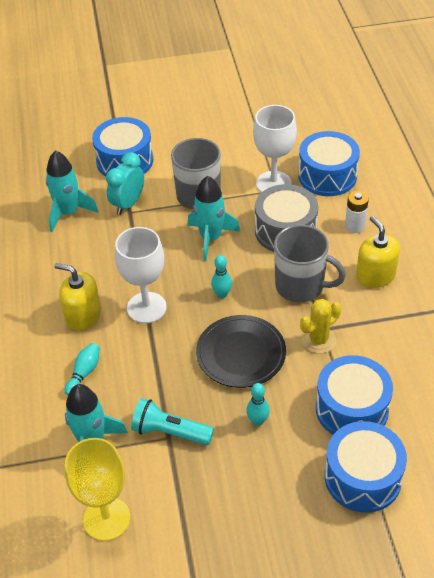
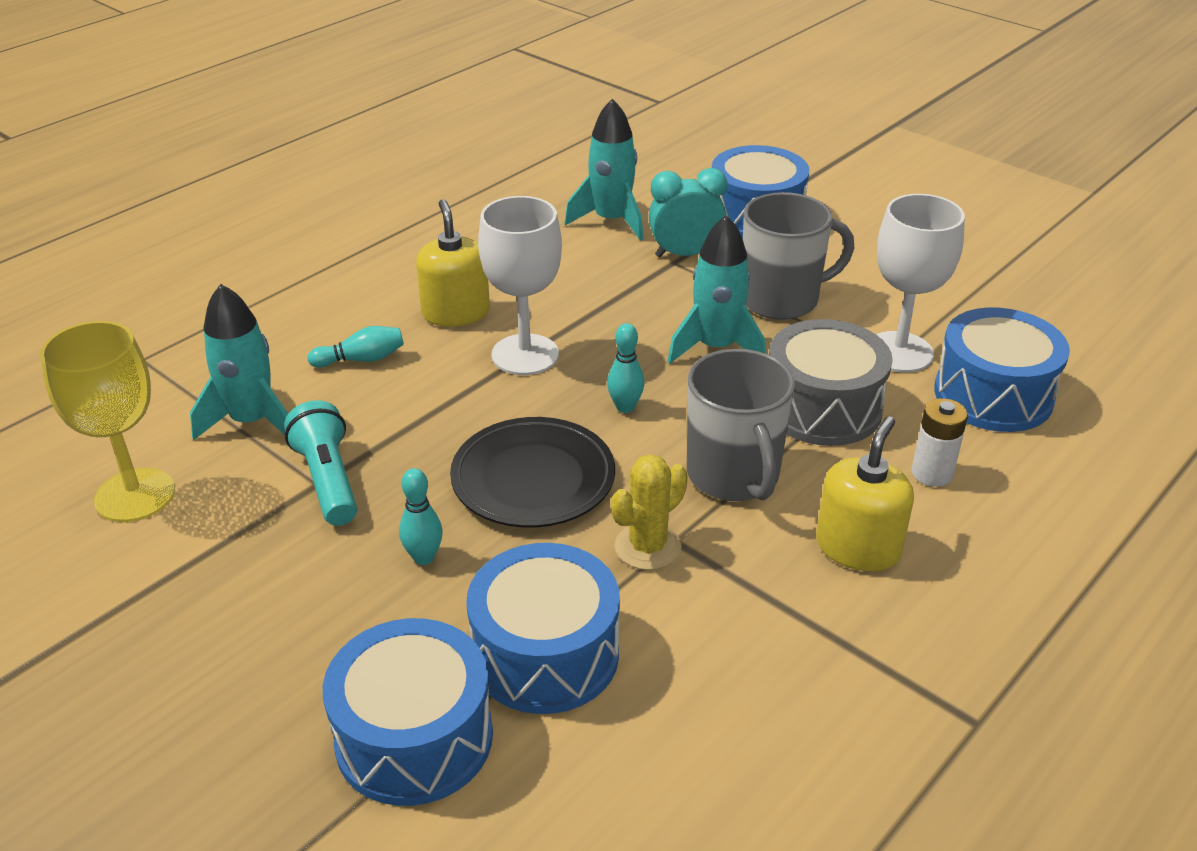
camera: 50 degrees right, 10 degrees down
(318, 340) = (648, 547): yellow cactus -> yellow cactus turned 60 degrees counterclockwise

